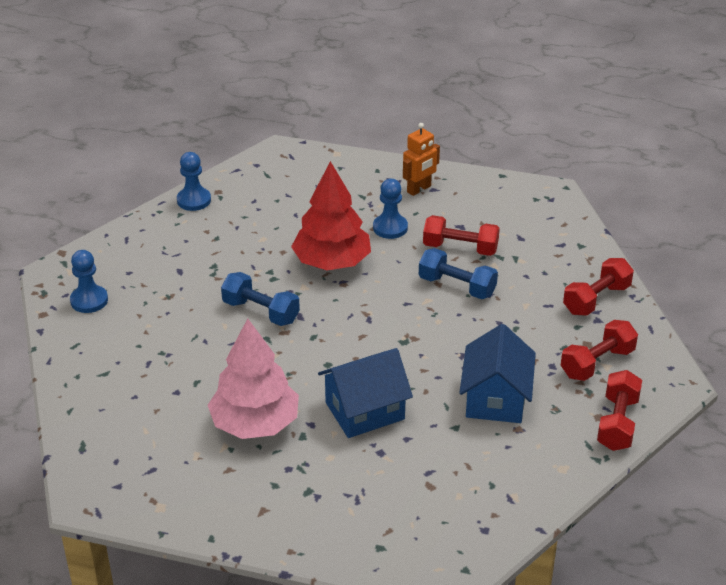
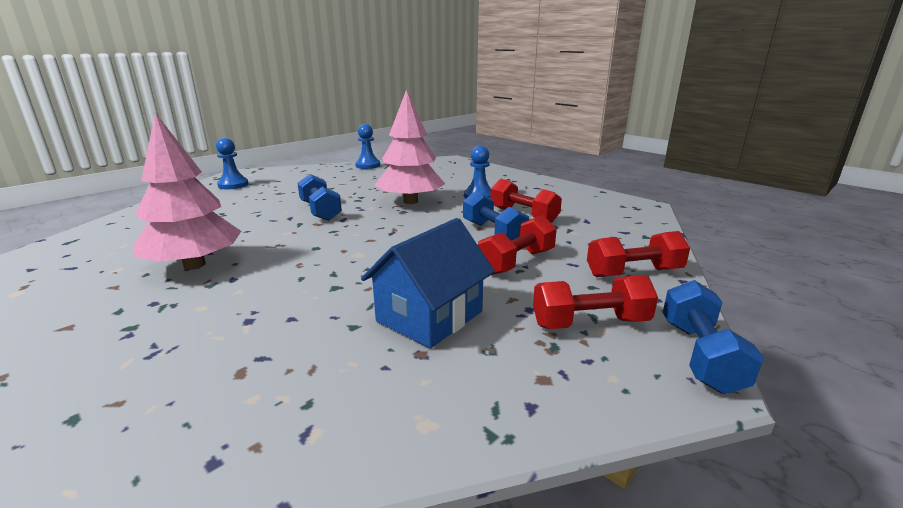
camera: 30 degrees right, 15 degrees down
(332, 262) = (410, 201): red tree -> pink tree
(365, 411) = (290, 284): blue house -> none
(419, 189) = (525, 186): orange robot -> none
(617, 423) = (565, 397): red dumbbell -> red dumbbell (517, 262)
(669, 364) = (700, 355): none -> blue dumbbell

